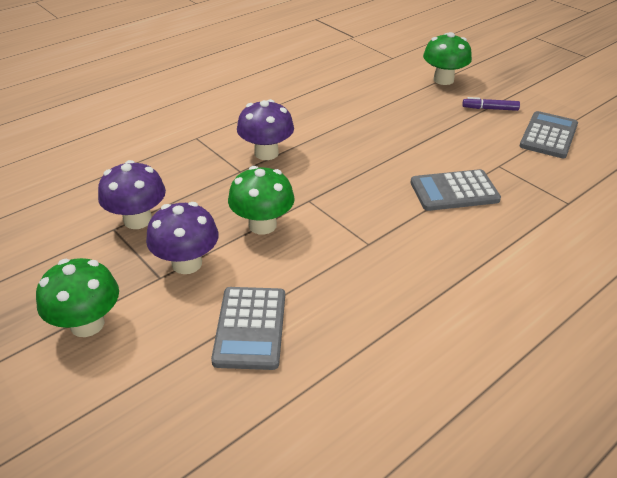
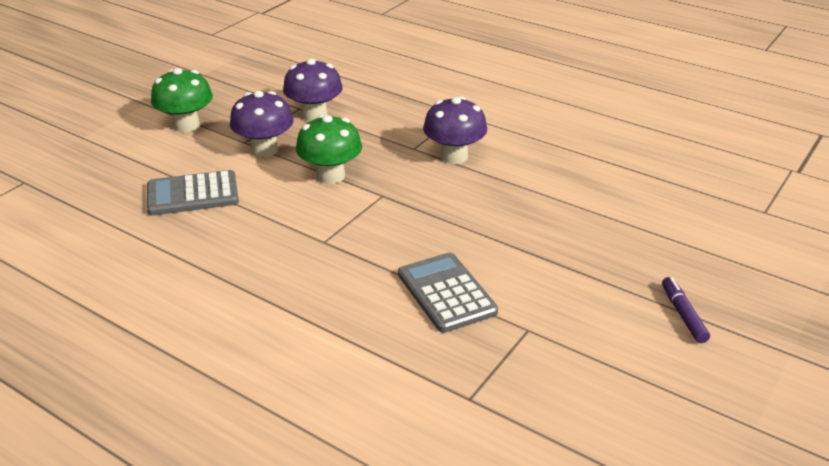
camera: 75 degrees right, 5 degrees down
(443, 80) = (737, 264): green mushroom -> none
(548, 136) = (644, 379): grey calculator -> none

